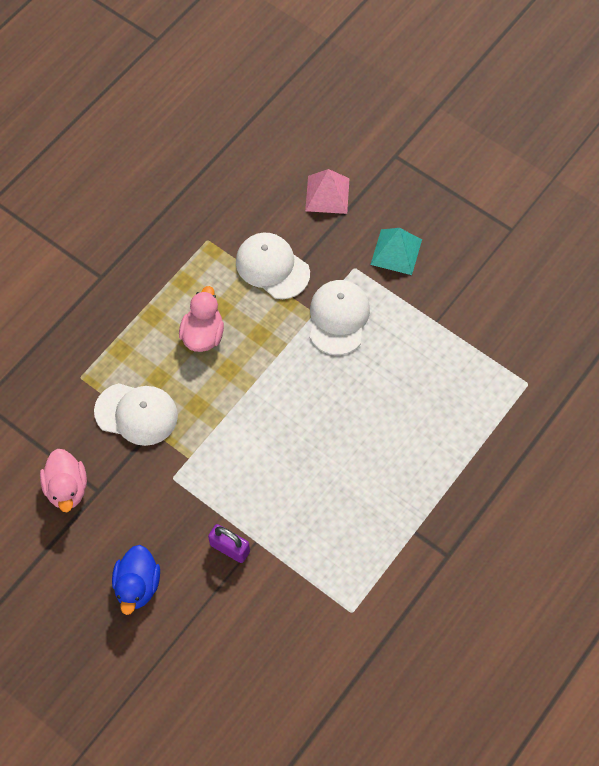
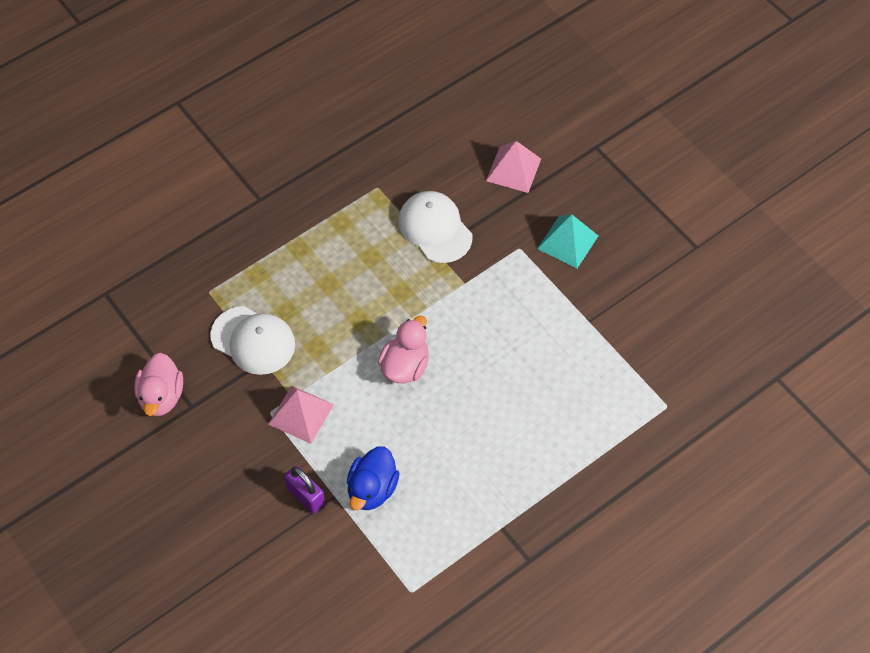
camera: 15 degrees right, 5 degrees down
(137, 585) = (201, 509): blue duck -> blue duck (372, 489)
(202, 472) = (301, 414): none -> pink pyramid
(203, 334) = (344, 279): pink duck -> pink duck (405, 366)
(338, 318) = (487, 294): white cap -> none

